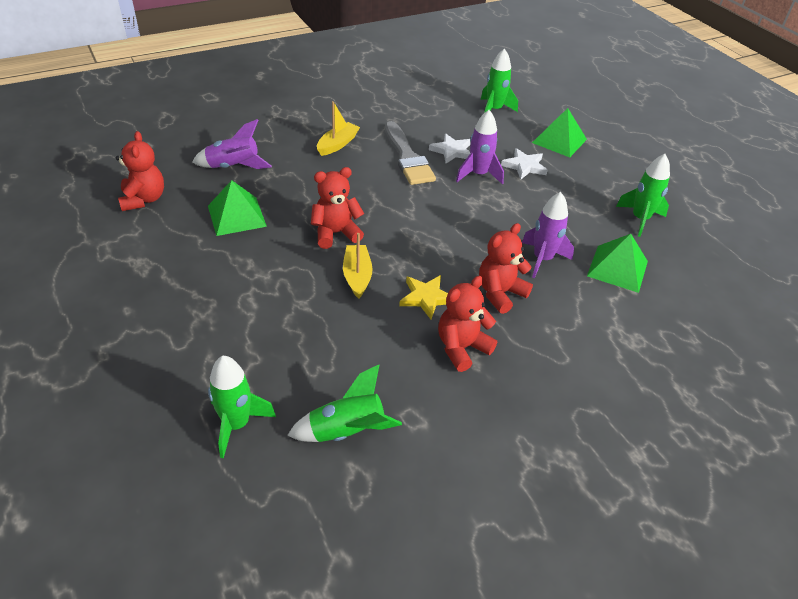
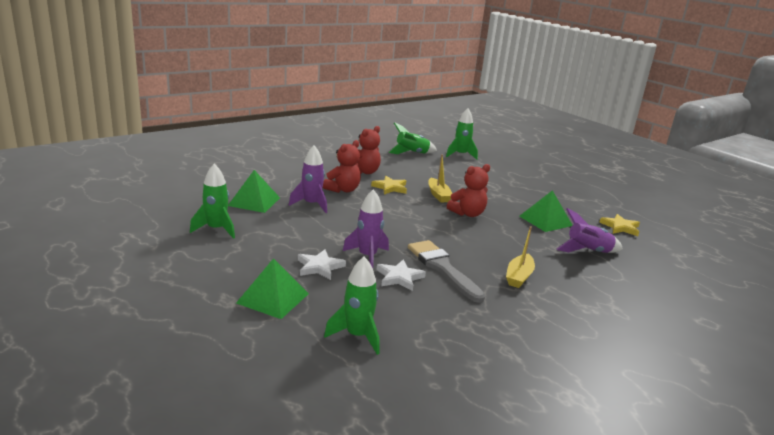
camera: 170 degrees right, 20 degrees down
(143, 199) = (620, 227): red teddy bear -> yellow star

